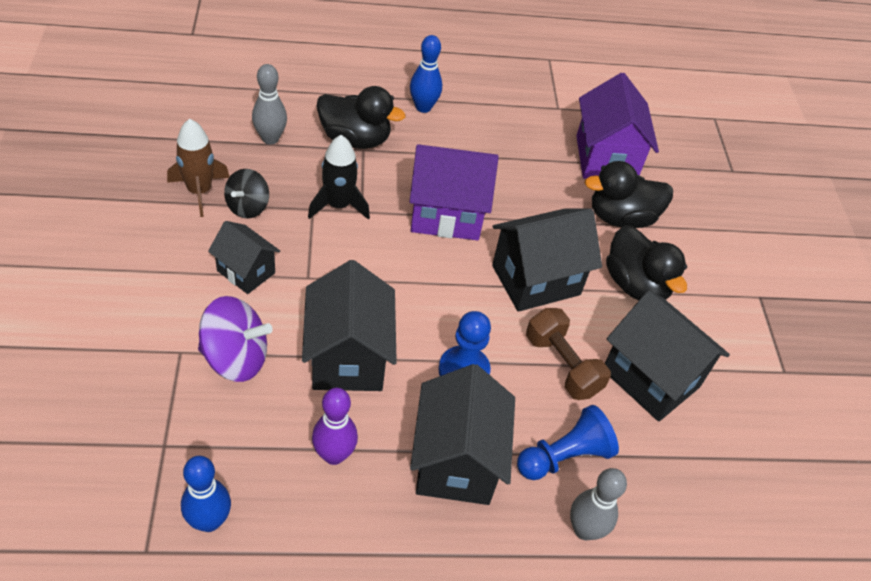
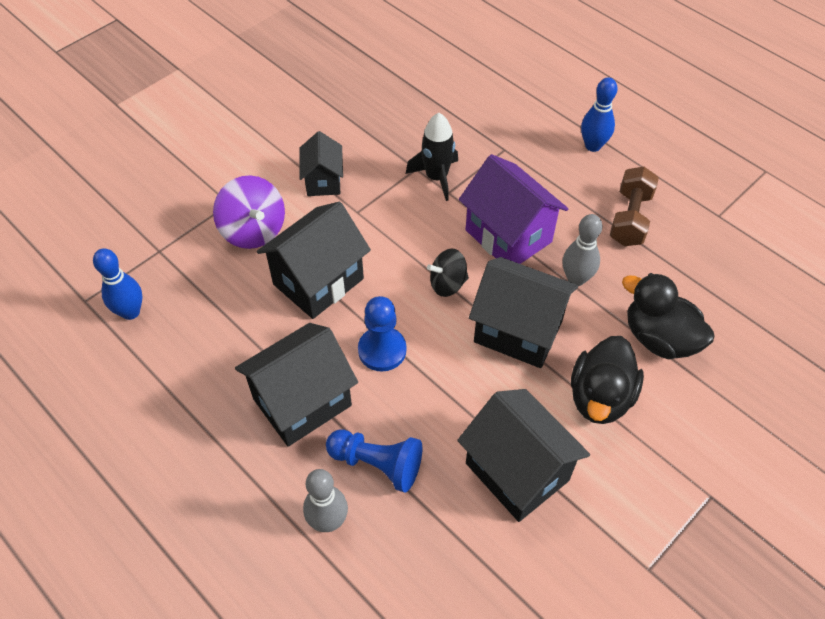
camera: 55 degrees right, 5 degrees up
(199, 191) = (357, 110): brown rocket -> none
(247, 207) = (375, 139): black spinning top -> black spinning top (447, 284)
(270, 138) = (446, 102): grey bowling pin -> grey bowling pin (576, 279)
(334, 455) = (237, 333): purple bowling pin -> none
(355, 139) = (507, 138): black duck -> none
(562, 365) = (458, 404): brown dumbbell -> brown dumbbell (630, 218)
(605, 159) = (709, 283): purple house -> none
(650, 378) = (517, 471): black house -> black house turned 45 degrees counterclockwise

